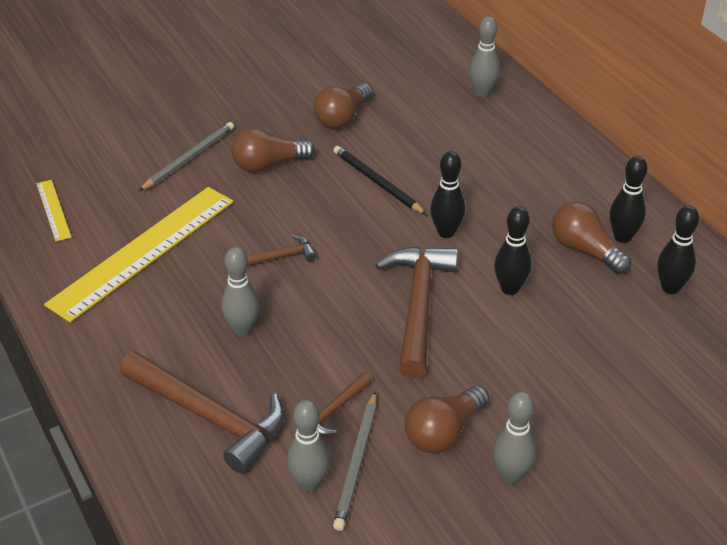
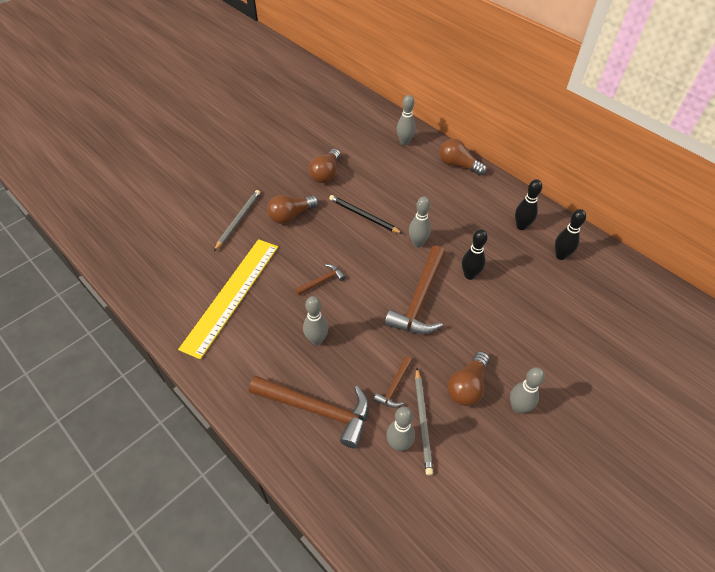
camera: 15 degrees left, 10 degrees up
(53, 210) = (160, 276): yellow ruler -> none
(418, 306) = (420, 299): brown hammer -> brown hammer turned 150 degrees counterclockwise
(446, 232) = (418, 243): black bowling pin -> grey bowling pin
(585, 250) = (503, 239): brown light bulb -> brown light bulb (458, 165)

